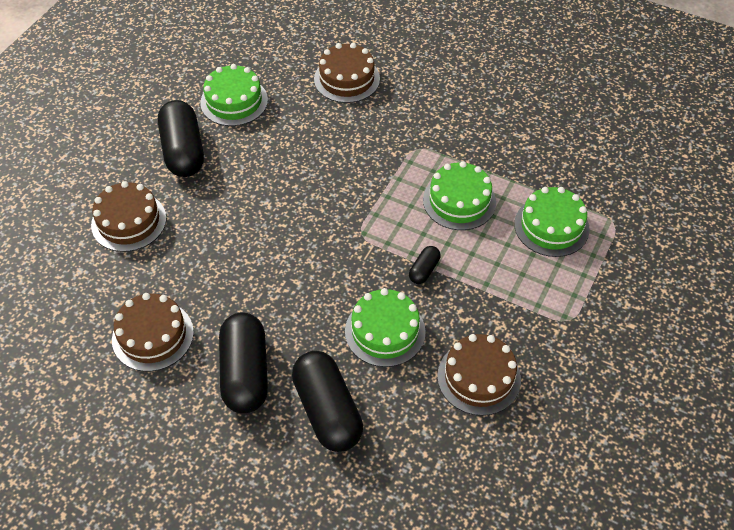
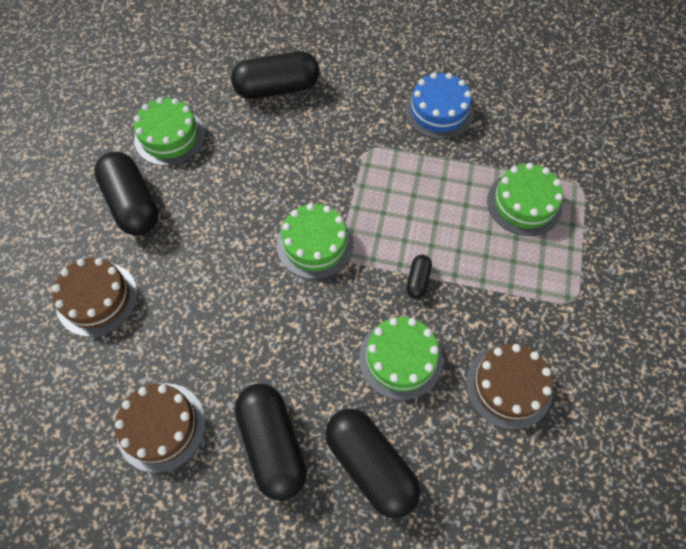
camera: 15 degrees left, 10 degrees up
(347, 79) = (277, 88): brown cake -> black capsule
(459, 201) = (428, 196): green cake -> green cake (315, 244)
(496, 129) = (439, 111): none -> blue cake

